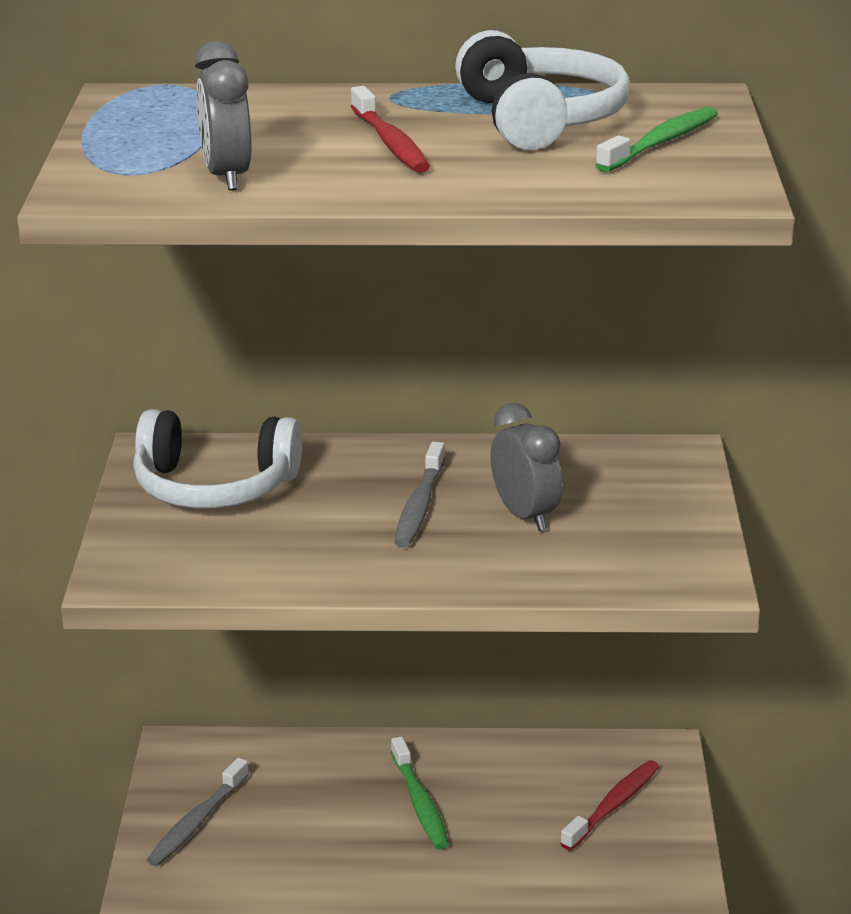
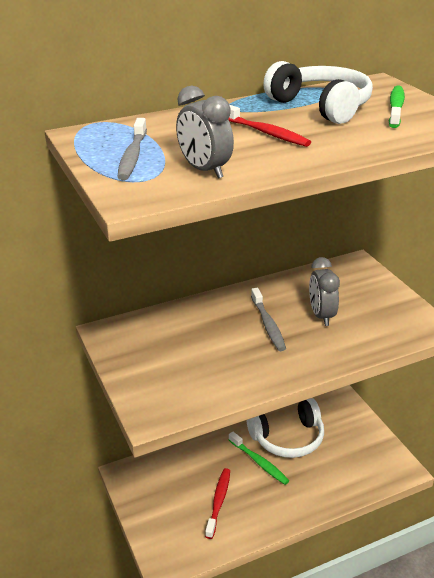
camera: 25 degrees left, 5 degrees up
(197, 822) = (162, 512): grey toothbrush -> grey toothbrush (132, 156)
(214, 487) = (156, 344): white headphones -> white headphones (288, 438)
(525, 516) = (321, 315): grey clock -> grey clock turned 135 degrees counterclockwise
(613, 806) = (342, 433): red toothbrush -> red toothbrush (218, 502)

